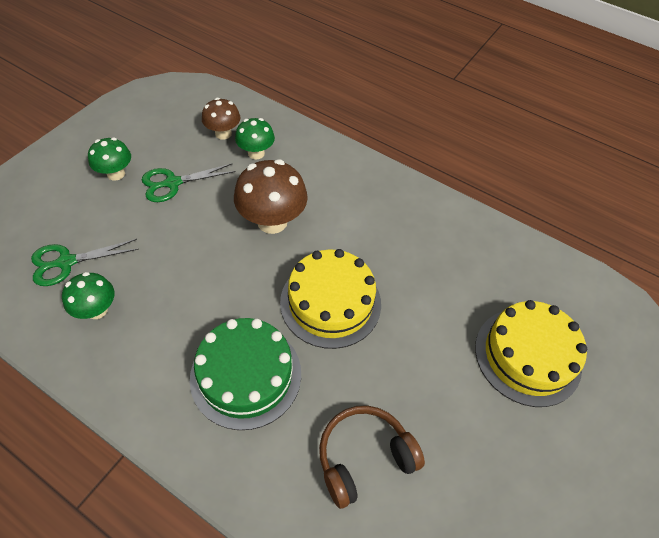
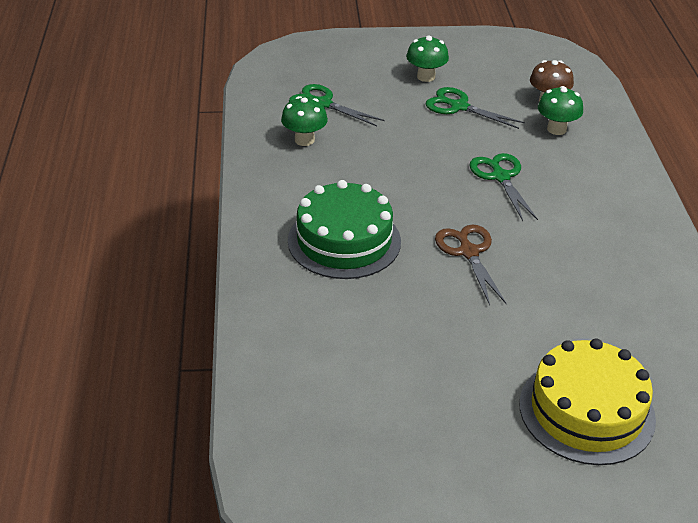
camera: 55 degrees right, 15 degrees down
(272, 221) = (500, 177): brown mushroom -> green scissors
(330, 302) = (468, 252): yellow cake -> brown scissors
(364, 457) = (353, 344): brown headphones -> none

